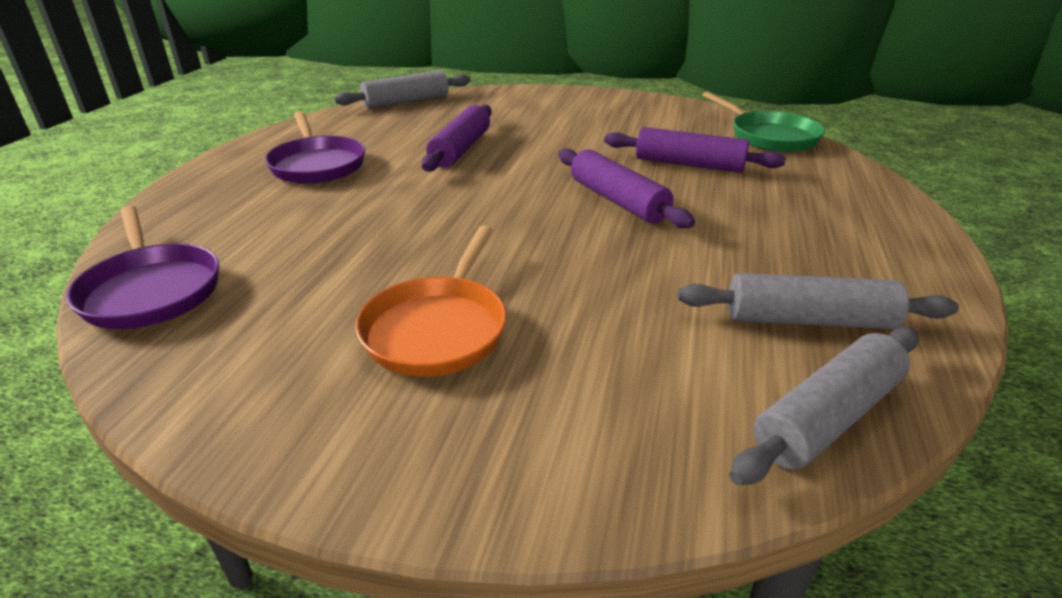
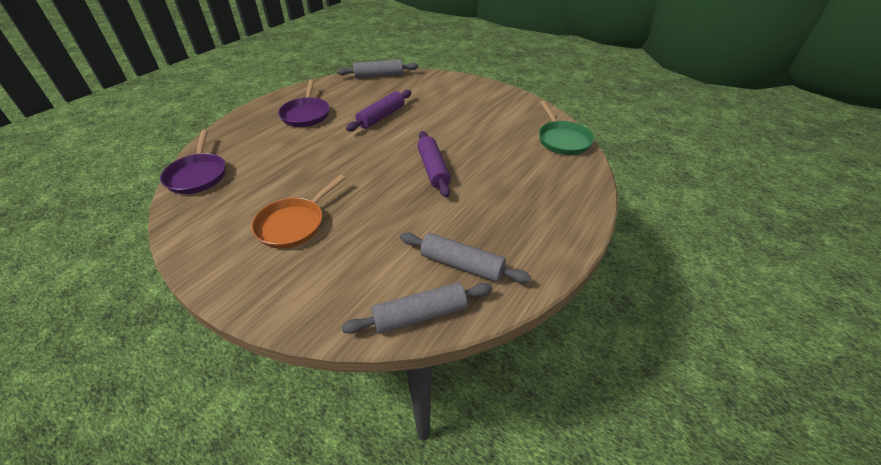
camera: 20 degrees right, 10 degrees up
(689, 164) = (494, 152): purple rolling pin -> none

